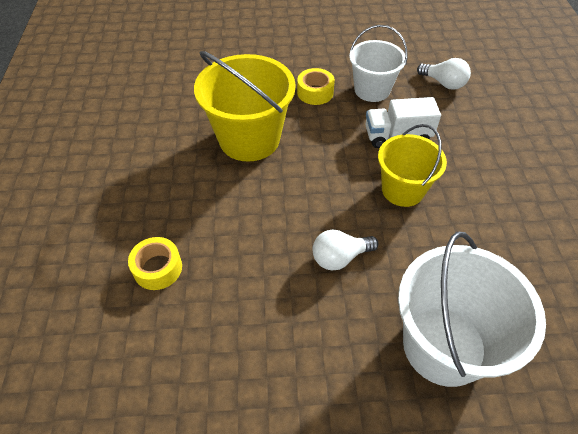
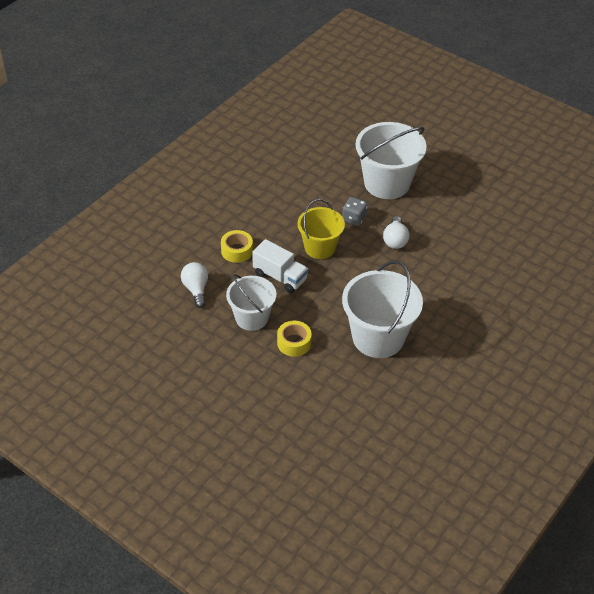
camera: 140 degrees left, 5 degrees down
(157, 268) = (499, 294): yellow tape -> yellow tape (237, 251)
(249, 139) = (378, 337): yellow bucket -> white bucket
(340, 257) = (395, 240): white light bulb -> white light bulb turned 75 degrees clockwise
(414, 253) = (354, 219): none -> grey dice

